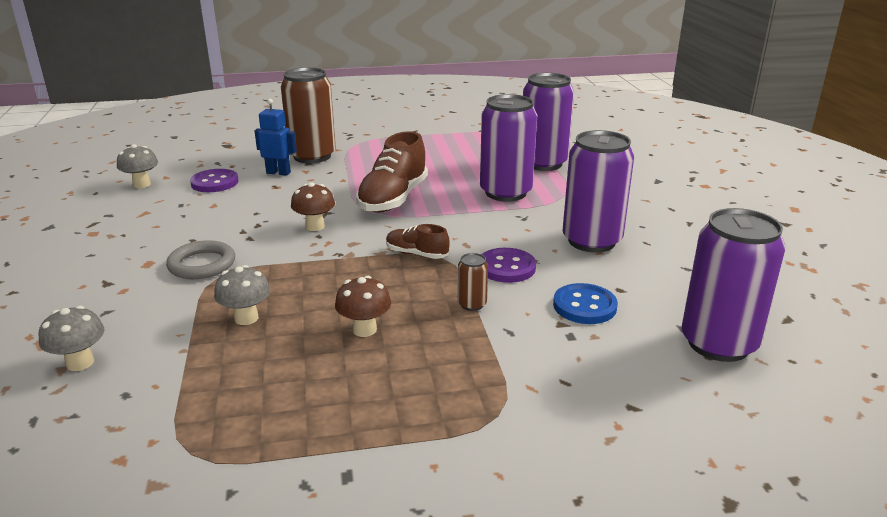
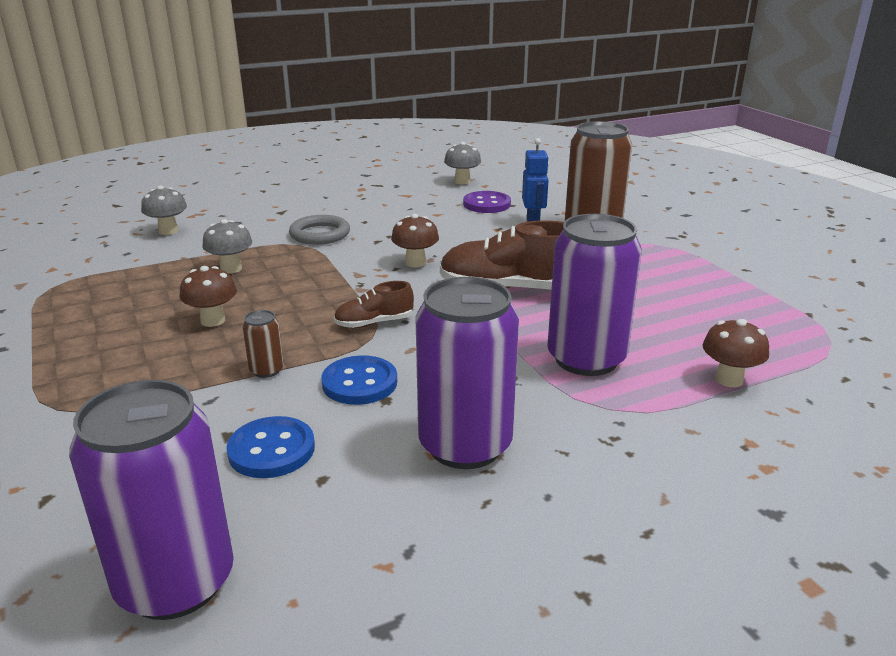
camera: 75 degrees right, 0 degrees up
(416, 254) = (374, 323): brown shoe -> brown shoe turned 120 degrees counterclockwise
(506, 267) = (359, 383): purple button -> blue button
(543, 163) = (729, 379): purple can -> brown mushroom

